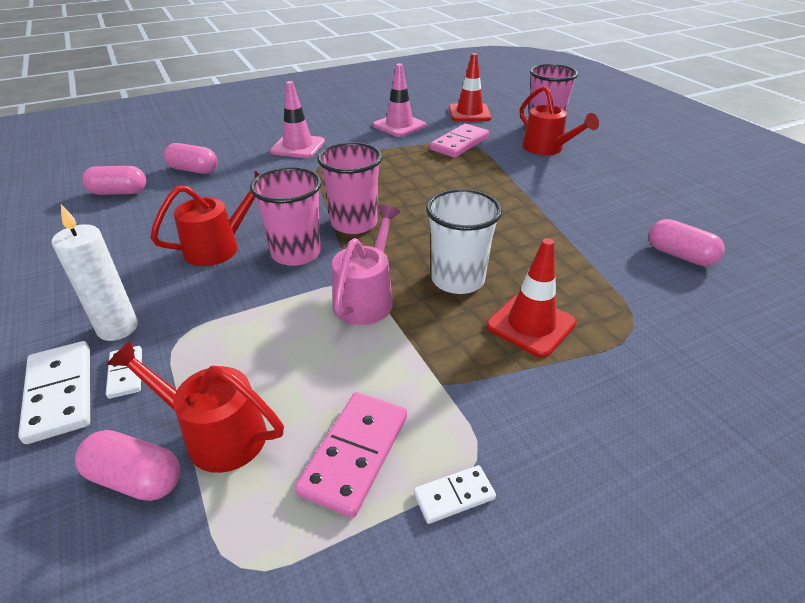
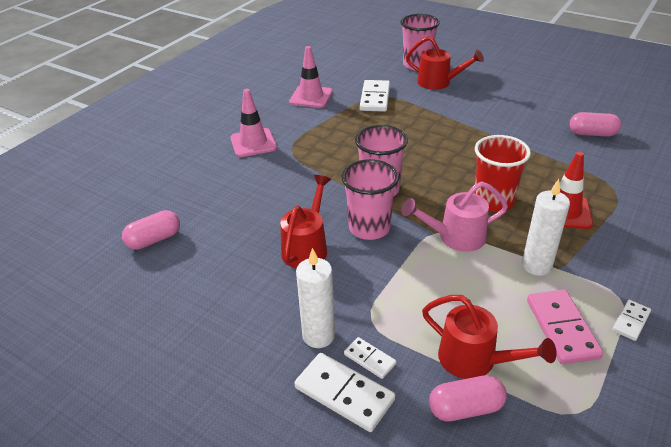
camera: 30 degrees left, 0 degrees up
(193, 170) = (192, 195): pink capsule -> none
(215, 433) = (475, 360): red watering can -> red watering can turned 135 degrees counterclockwise
(367, 297) = (455, 237): pink watering can -> pink watering can turned 90 degrees counterclockwise
(418, 368) = (536, 265): none -> white candle
(457, 279) = (493, 201): white cup -> red cup
(460, 143) = (375, 98): pink domino -> white domino
(469, 113) = (350, 69): red traffic cone -> none

